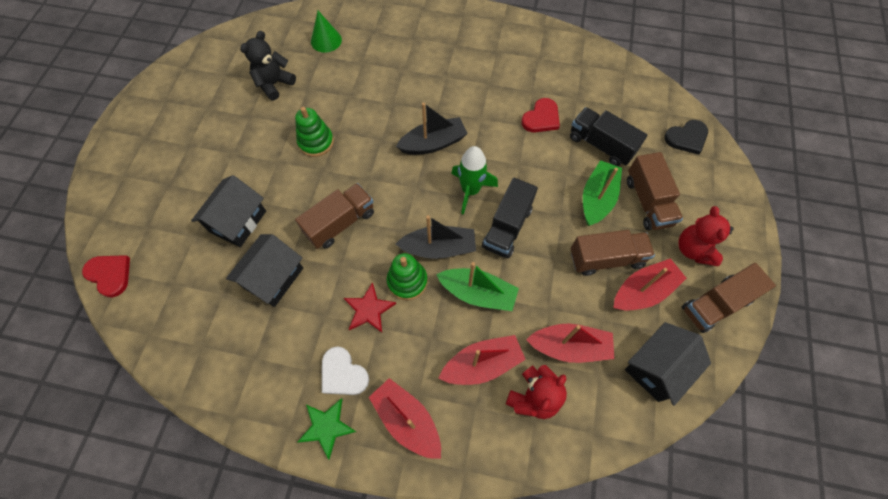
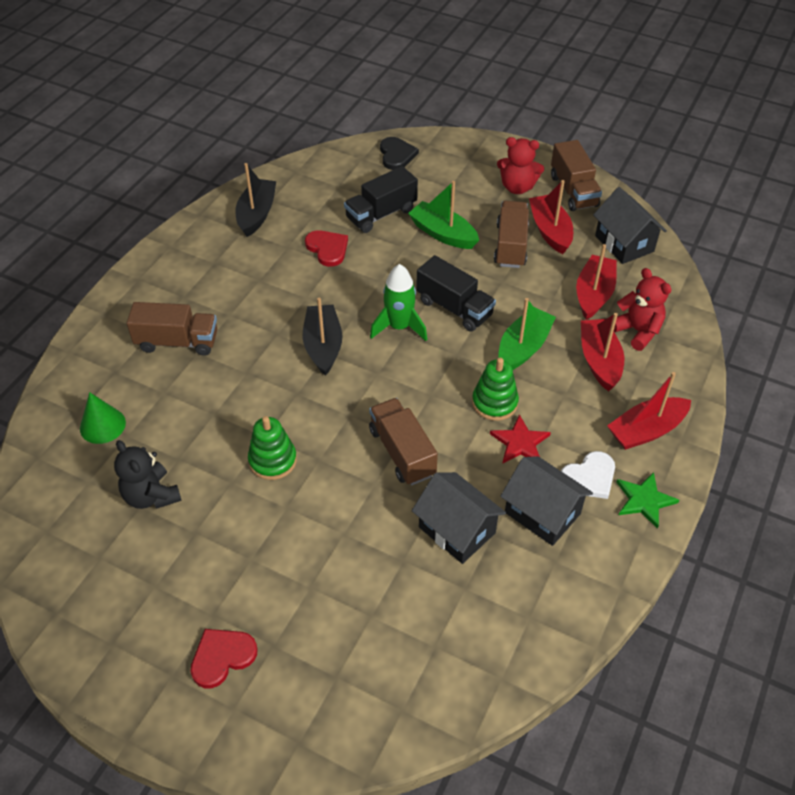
camera: 75 degrees left, 15 degrees down
(110, 274) = (399, 728): red heart -> red heart (222, 657)
(238, 221) = (364, 561): black house -> black house (542, 513)
(439, 248) = (462, 368): black boat -> black boat (257, 214)
(648, 202) = (458, 201): brown truck -> brown truck (177, 342)

